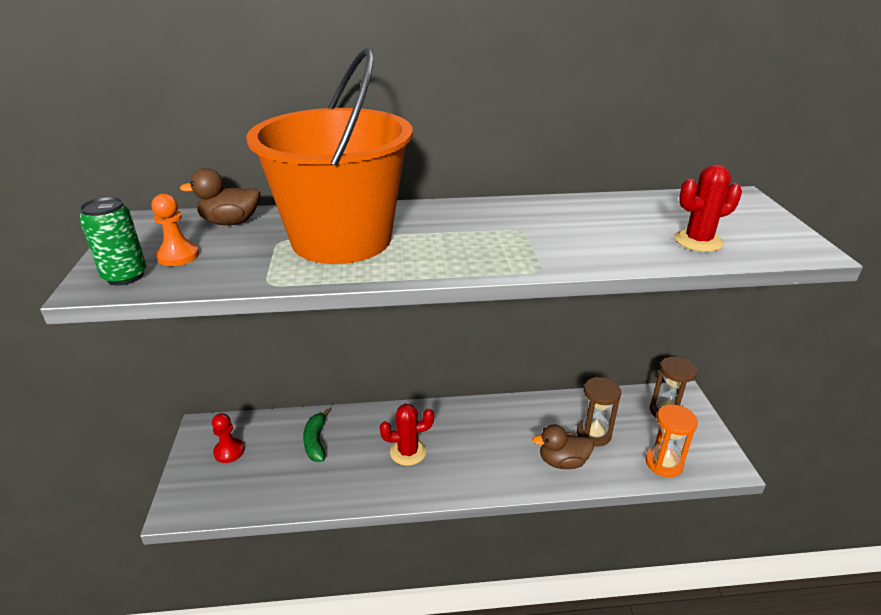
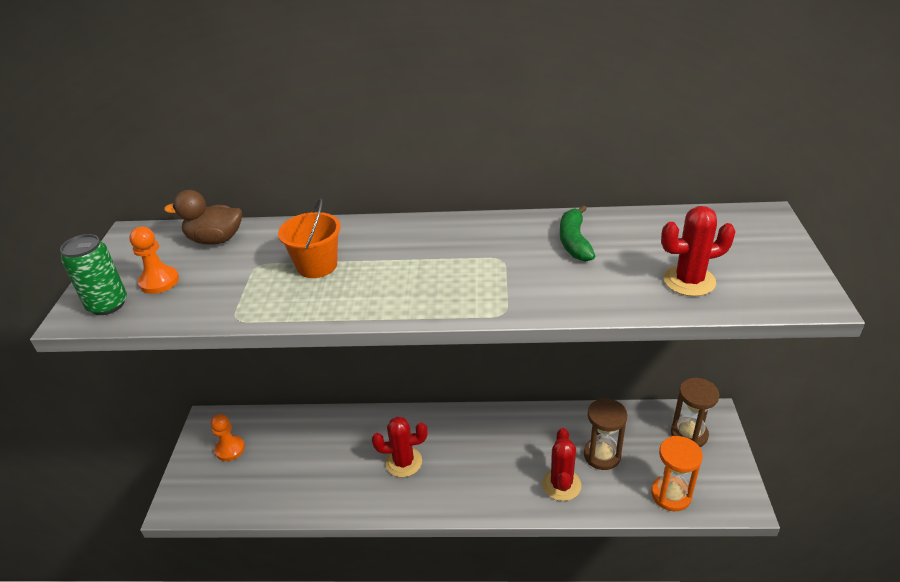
camera: 10 degrees right, 5 degrees up
(229, 451) = (230, 449): red pawn -> orange pawn
(316, 441) = (314, 444): green banana -> green banana (574, 241)
(341, 239) = (317, 265): orange bucket -> orange bucket, size x0.40
(562, 462) = (561, 485): brown duck -> red cactus

